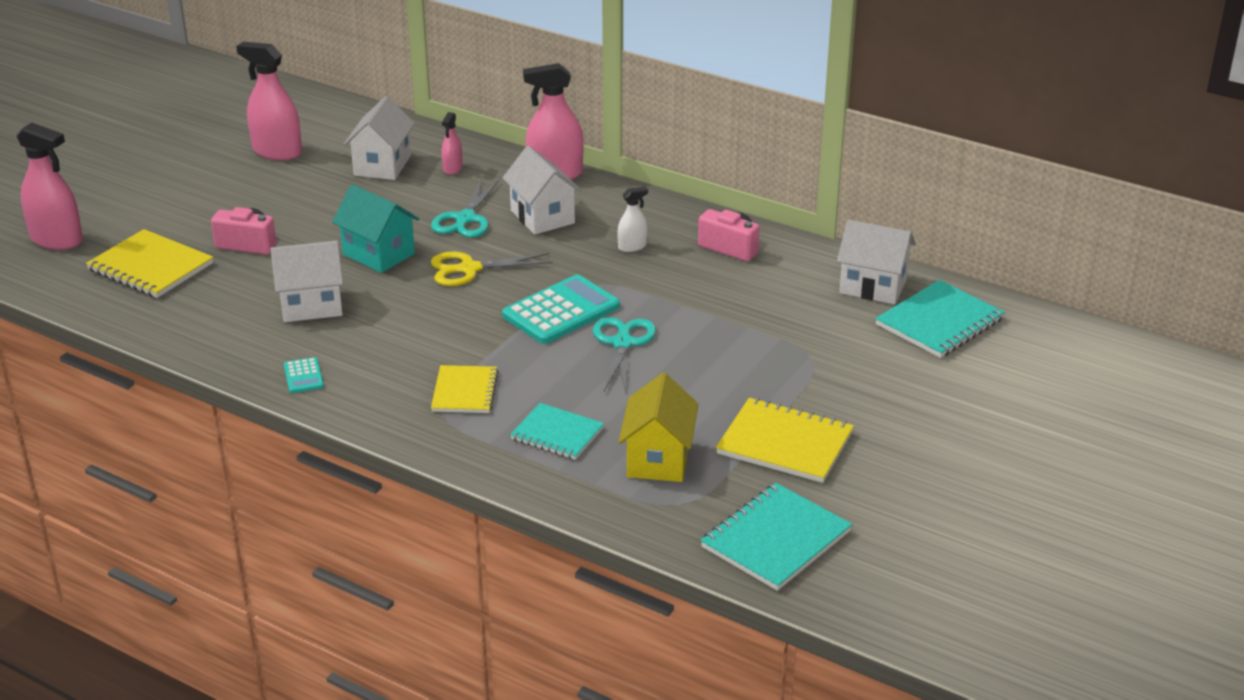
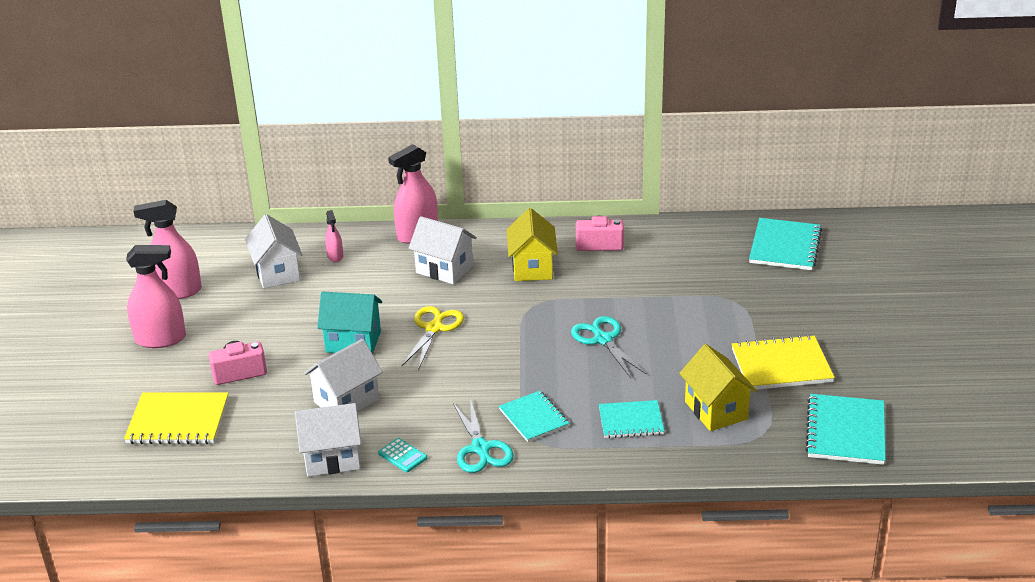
camera: 30 degrees left, 0 degrees up
(57, 240) = (68, 430): pink spray bottle -> pink spray bottle (160, 339)
(465, 219) = (389, 291): turquoise scissors -> turquoise scissors (481, 449)
(465, 391) = (534, 418): yellow notebook -> turquoise notebook
(468, 269) = (434, 328): yellow scissors -> yellow scissors turned 150 degrees clockwise
(561, 311) = (535, 333): turquoise calculator -> none
(632, 246) = (532, 268): white spray bottle -> yellow house
(873, 286) = (719, 238): white house -> white house (332, 458)

